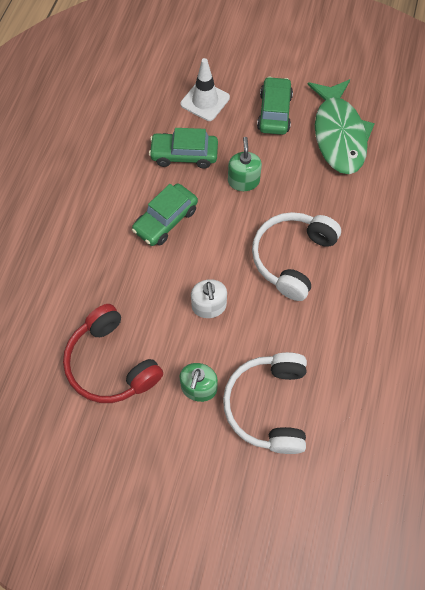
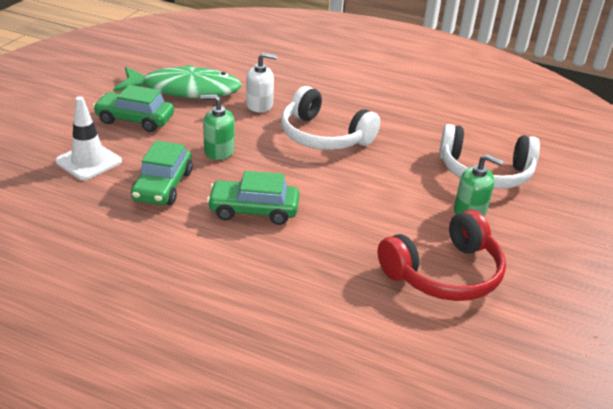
camera: 85 degrees left, 30 degrees down
(166, 220) = (253, 210): green car -> green car turned 135 degrees clockwise
(209, 306) = (374, 193): white soap dispenser -> white soap dispenser (259, 105)

